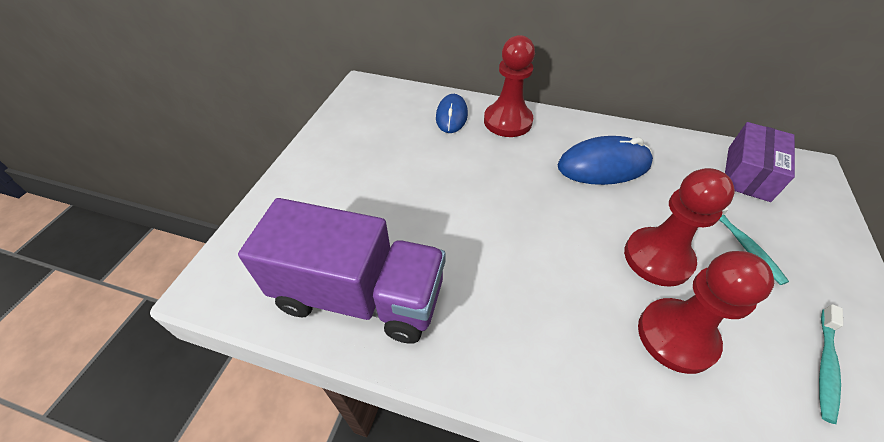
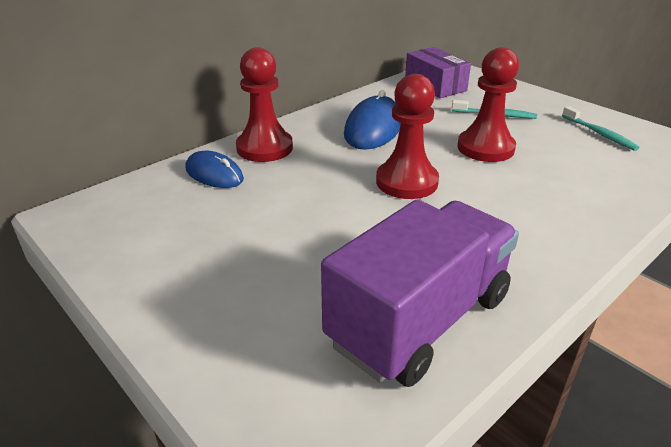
camera: 60 degrees left, 15 degrees down
(676, 336) = (556, 170): red pawn -> red pawn (406, 182)

